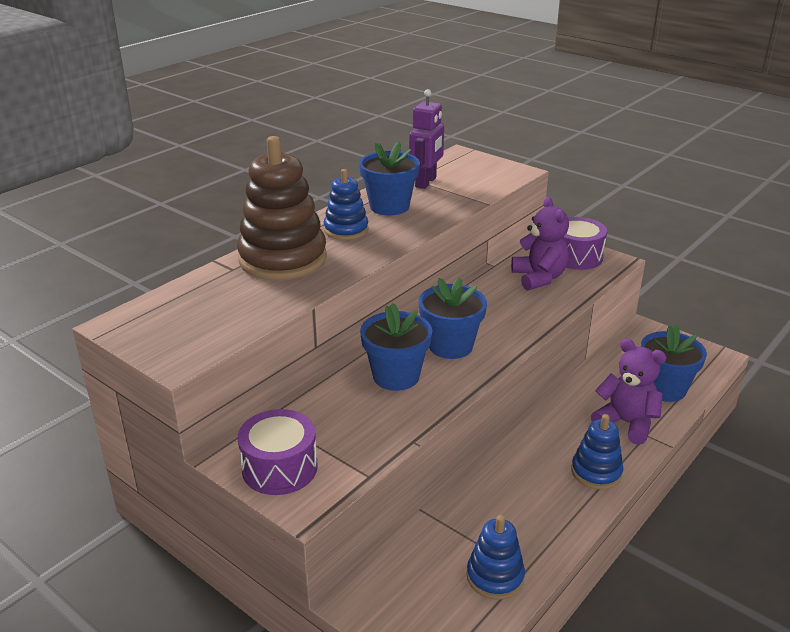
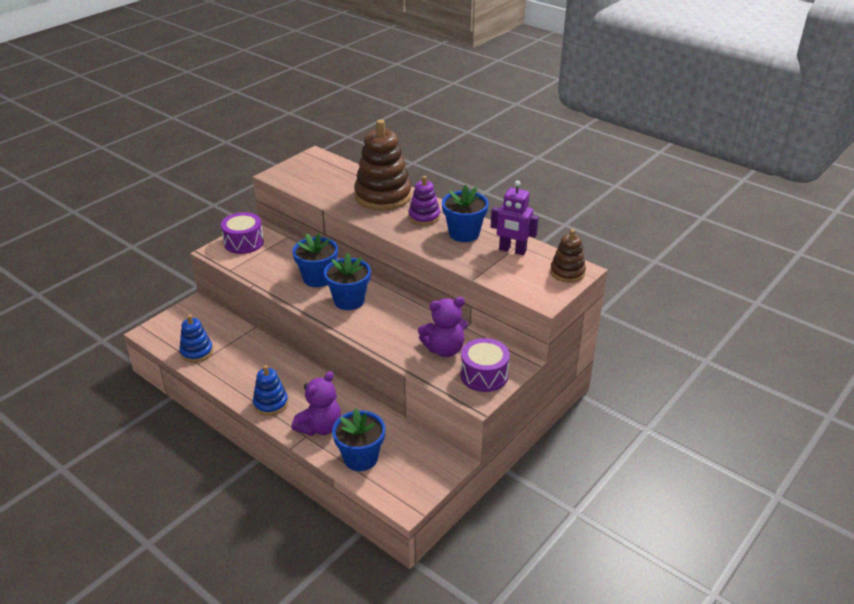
camera: 90 degrees right, 5 degrees up
(346, 230) = (424, 217): blue stacking toy -> purple stacking toy
(466, 159) = (567, 272): none -> brown stacking toy

